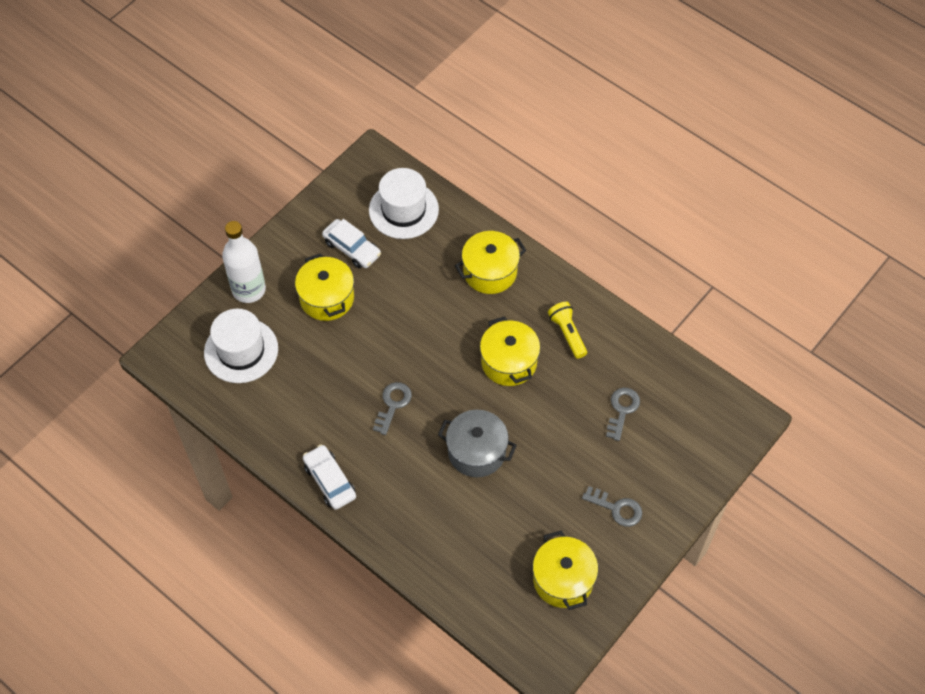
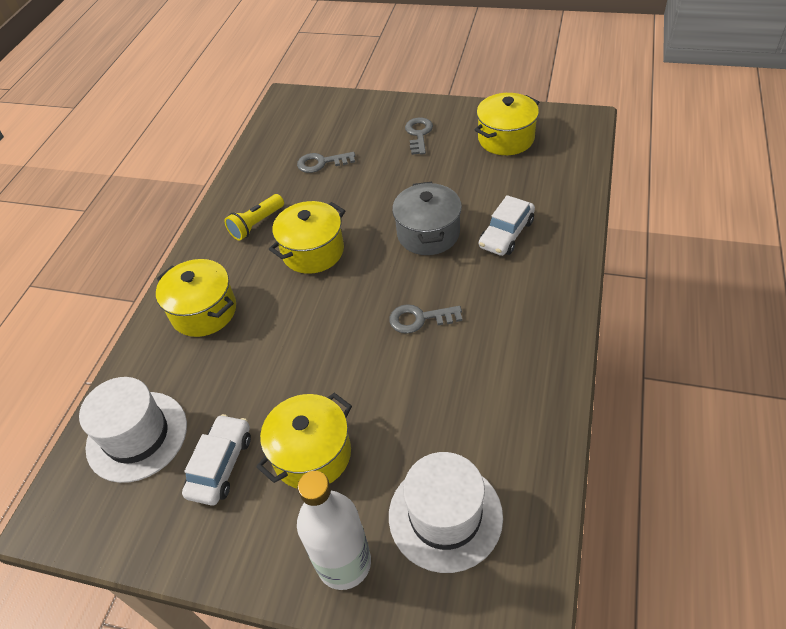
camera: 110 degrees left, 10 degrees down
(330, 481) = (546, 329): white car -> white car (506, 234)

